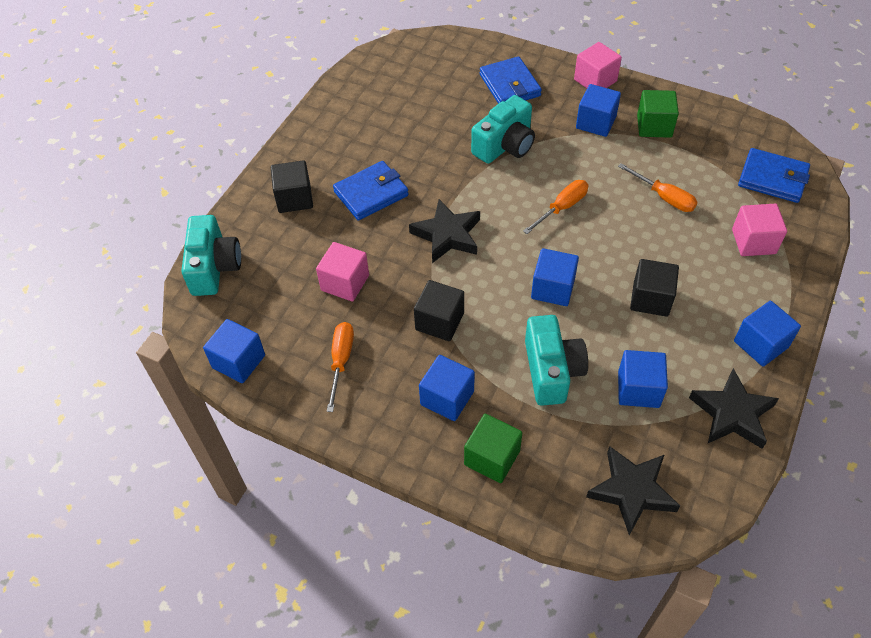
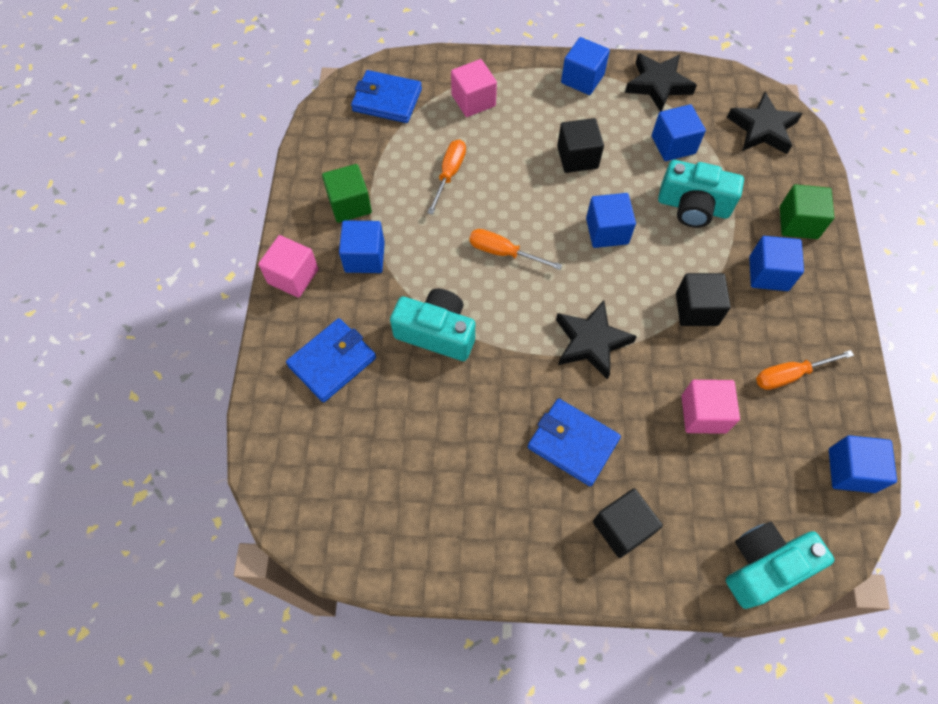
camera: 115 degrees left, 10 degrees up
(551, 371) = (693, 206): turquoise camera -> turquoise camera turned 135 degrees counterclockwise
(772, 178) = (387, 100): blue wallet -> blue wallet turned 75 degrees counterclockwise

